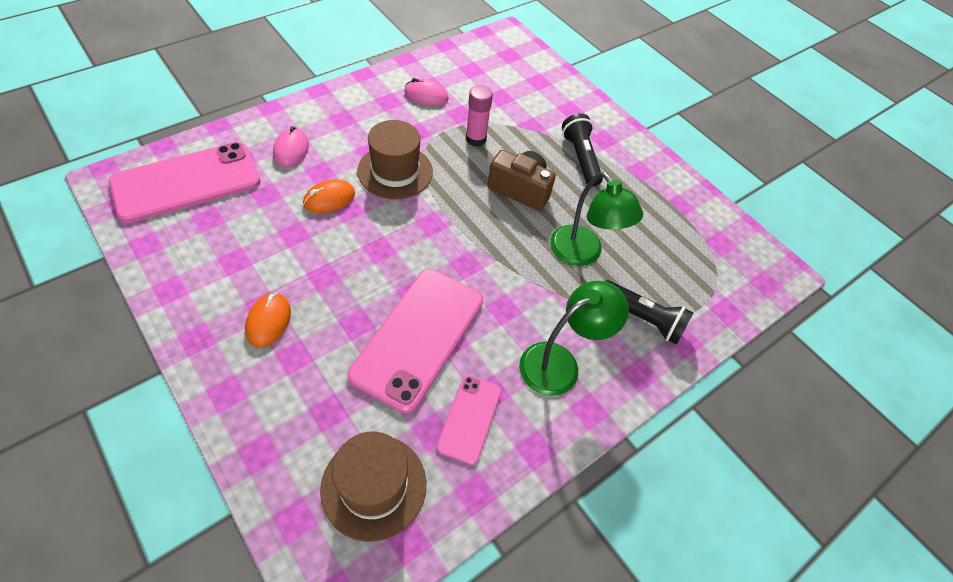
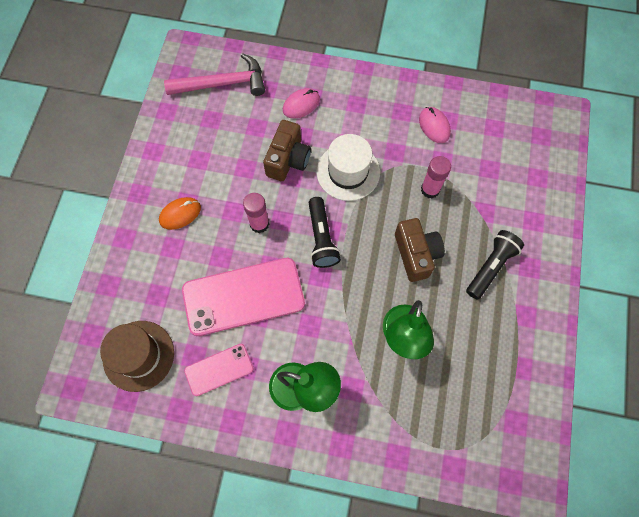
camera: 55 degrees right, 15 degrees up
(187, 182) = (222, 84): pink phone -> pink hammer
(329, 199) = (288, 160): orange mouse -> brown camera
(362, 267) = (259, 224): none -> pink glue stick
(395, 171) = (348, 172): brown hat -> white hat
(642, 318) = (388, 415): black flashlight -> black flashlight (321, 238)

